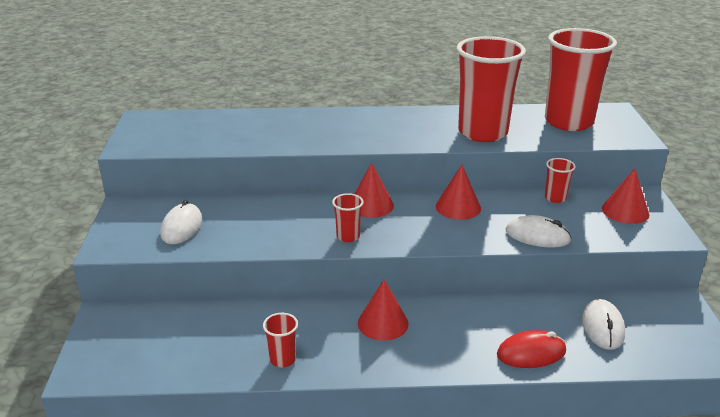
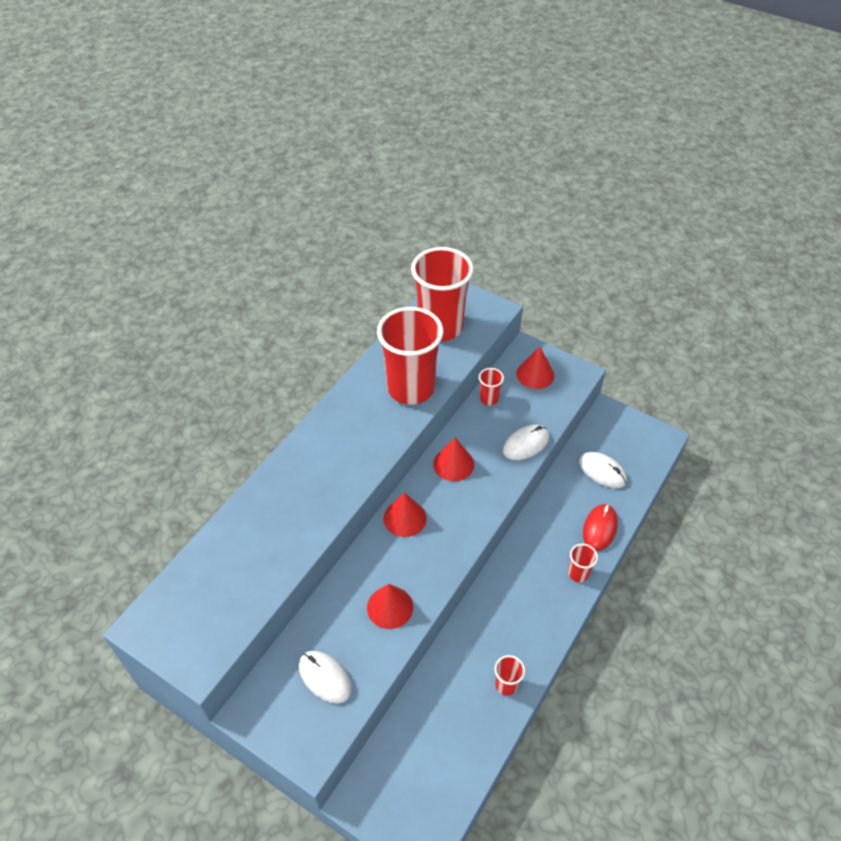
camera: 55 degrees left, 20 degrees up
(348, 236) = (437, 561): red cup -> red cup (578, 573)
(383, 323) = (511, 594): red cone -> red cone (390, 607)

